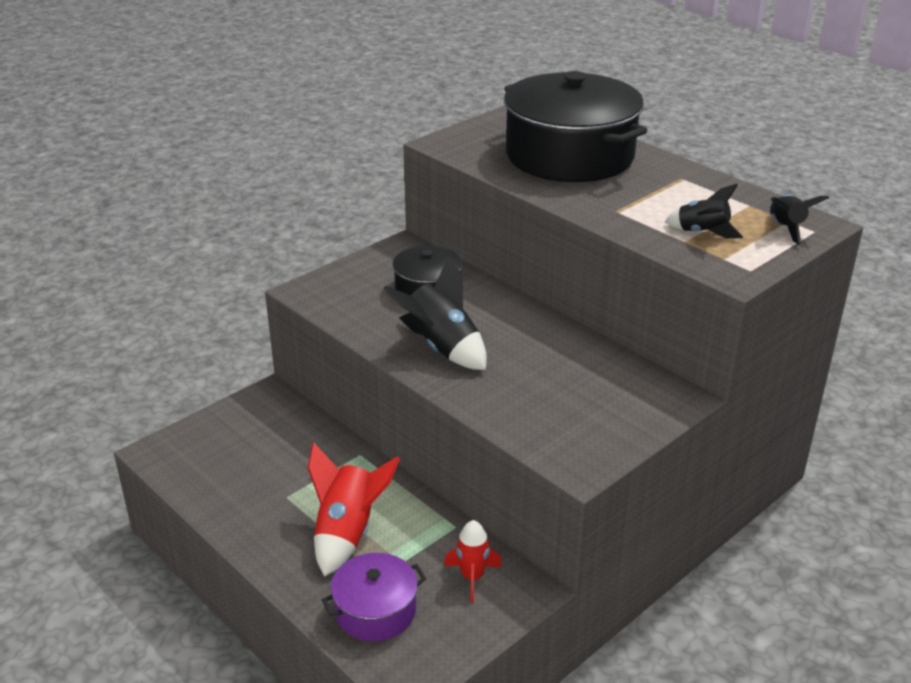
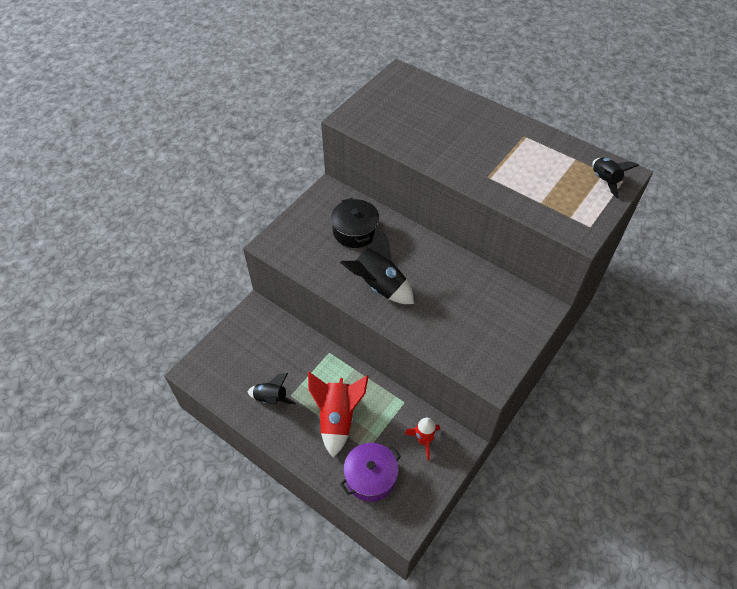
camera: 10 degrees left, 20 degrees up
(569, 156) = (442, 121): black pot -> none
(702, 232) = (550, 192): black rocket -> black rocket (271, 398)

